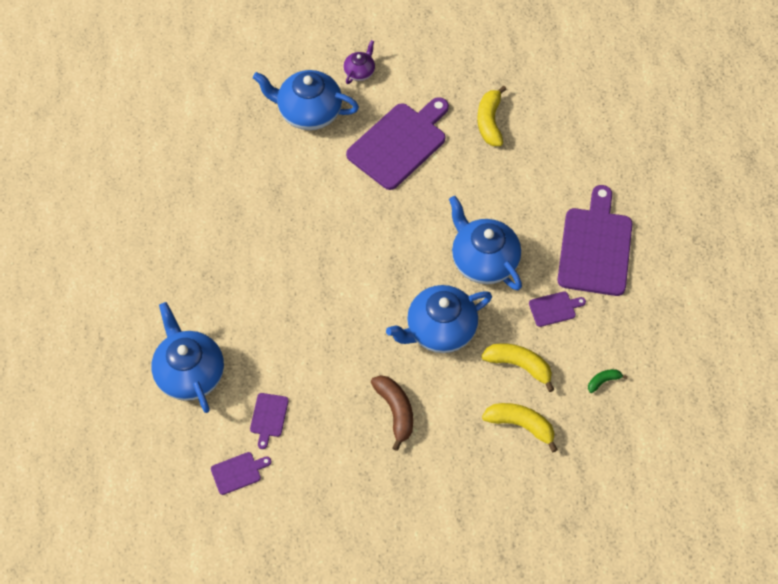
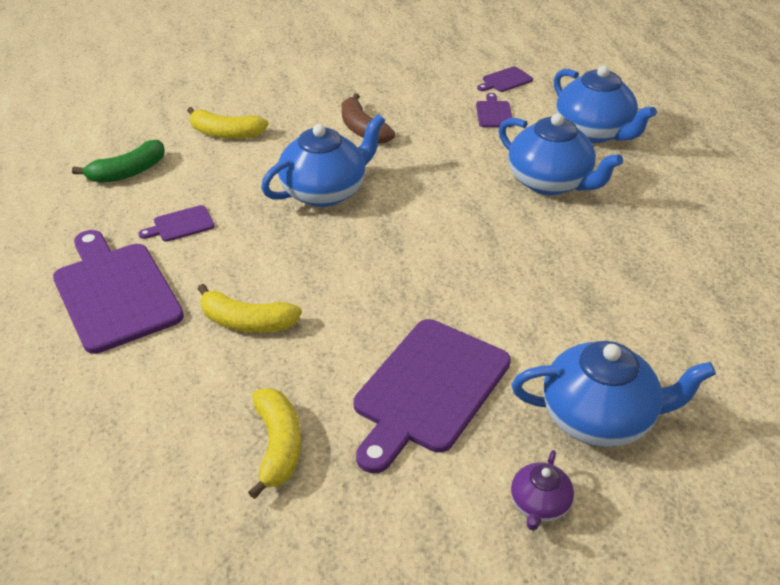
camera: 170 degrees right, 20 degrees down
(483, 260) = (276, 260): blue teapot -> blue teapot (550, 182)
(519, 365) = (227, 174): yellow banana -> yellow banana (247, 322)
(595, 247) = (115, 292): purple cutting board -> purple cutting board turned 150 degrees clockwise
(603, 381) = (128, 172): green banana -> green banana, size x1.87

